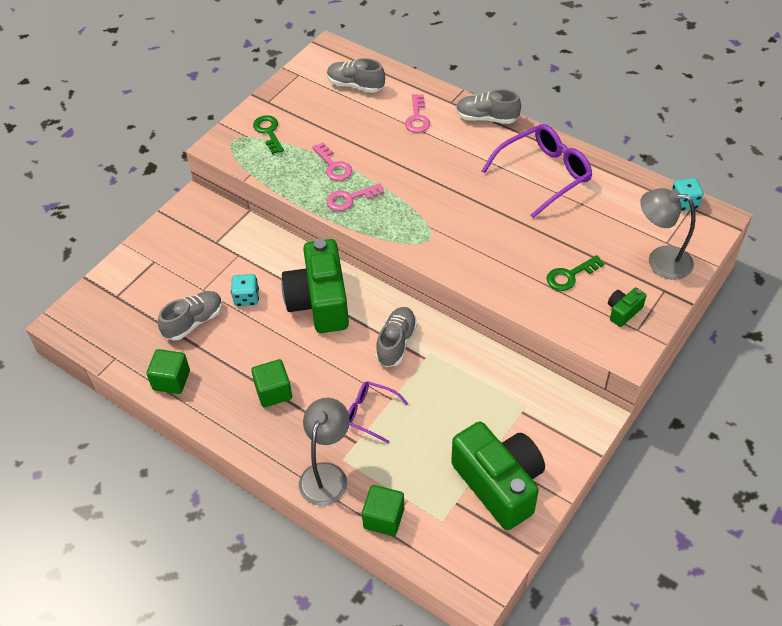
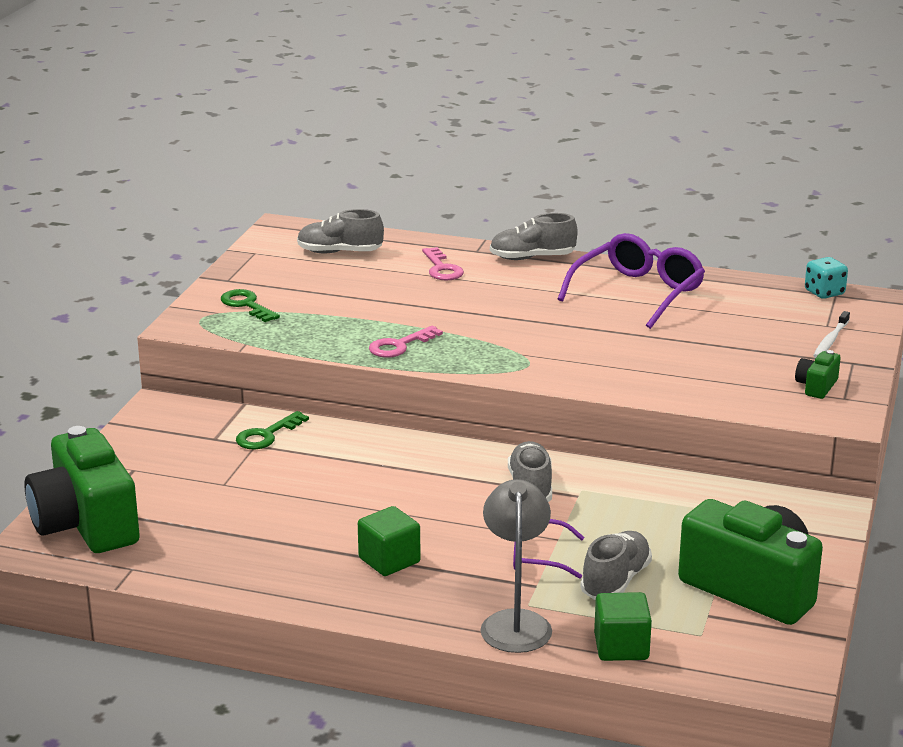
camera: 20 degrees left, 25 degrees down
(171, 380) = (232, 575): green cube -> none
(194, 322) = (230, 516): grey shoe -> grey shoe (615, 581)
(246, 298) = (293, 482): turquoise dice -> none
(319, 302) = (399, 469): green camera -> green camera (86, 524)
(333, 166) = (357, 321): pink key -> none
(570, 276) = (730, 368): green key -> green key (267, 435)
(660, 261) = (830, 340): grey lamp -> white toothbrush

